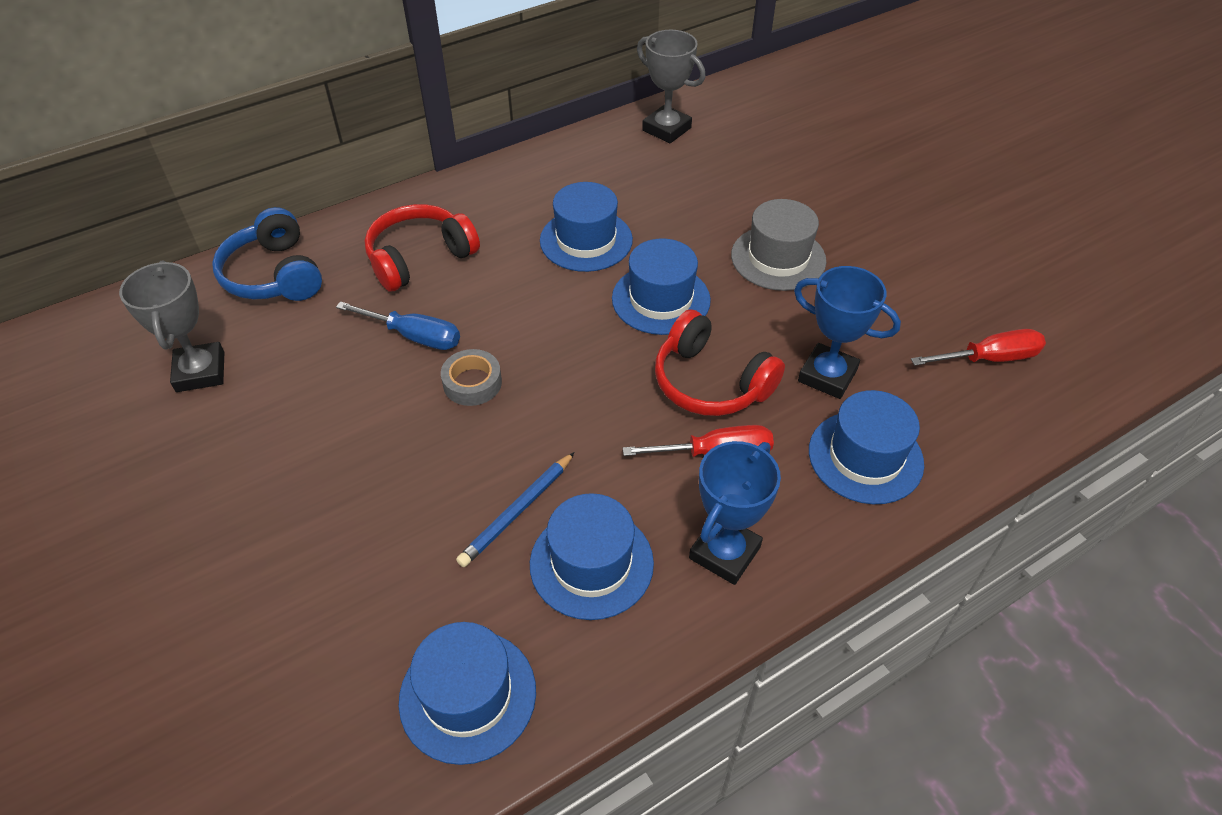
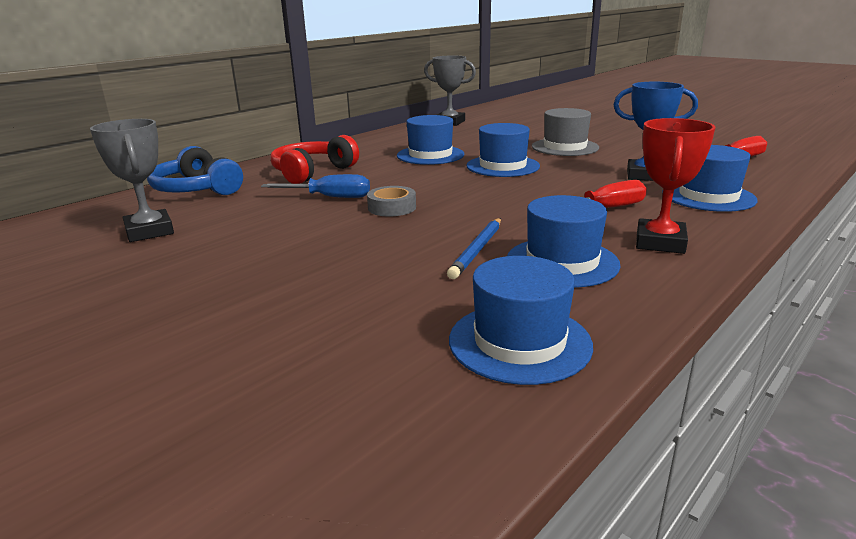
camera: 15 degrees left, 25 degrees down
(710, 382) = (569, 186): red headphones -> none
(724, 552) = (660, 242): blue trophy -> red trophy

